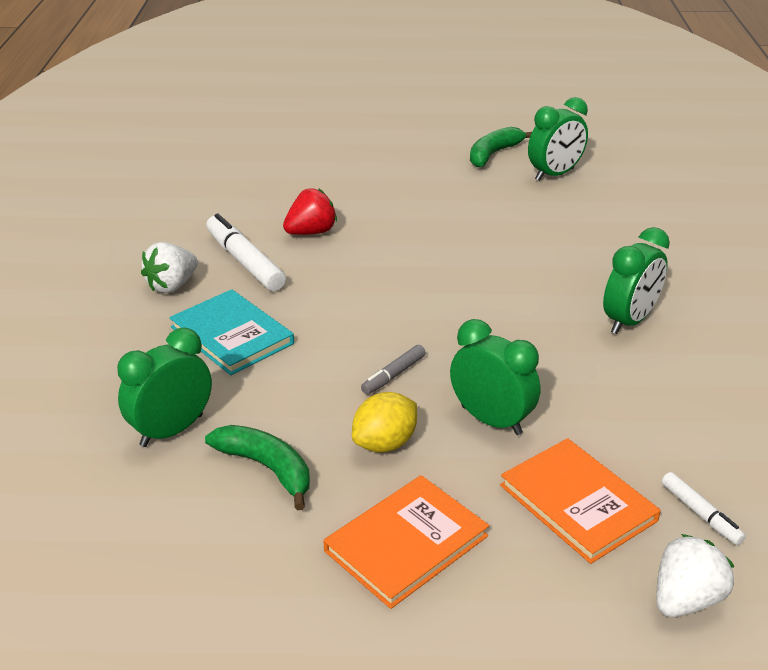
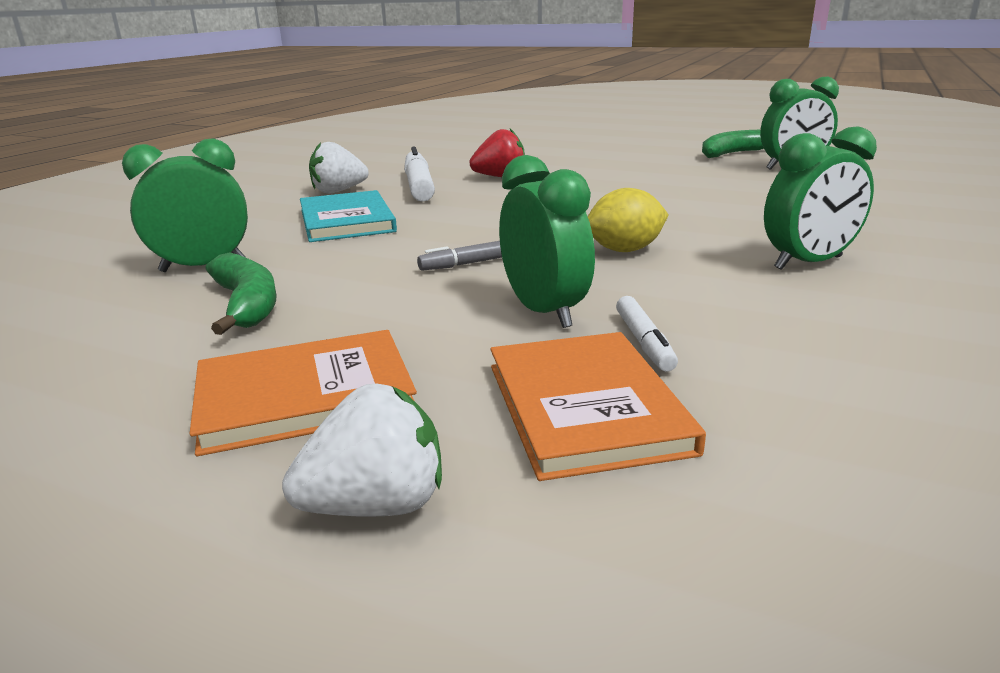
camera: 25 degrees right, 10 degrees down
(385, 443) = (395, 308): yellow lemon -> yellow lemon (625, 250)
(685, 599) = (673, 580): white strawberry -> white strawberry (376, 505)
(700, 514) = (790, 465): white marker -> white marker (644, 342)

